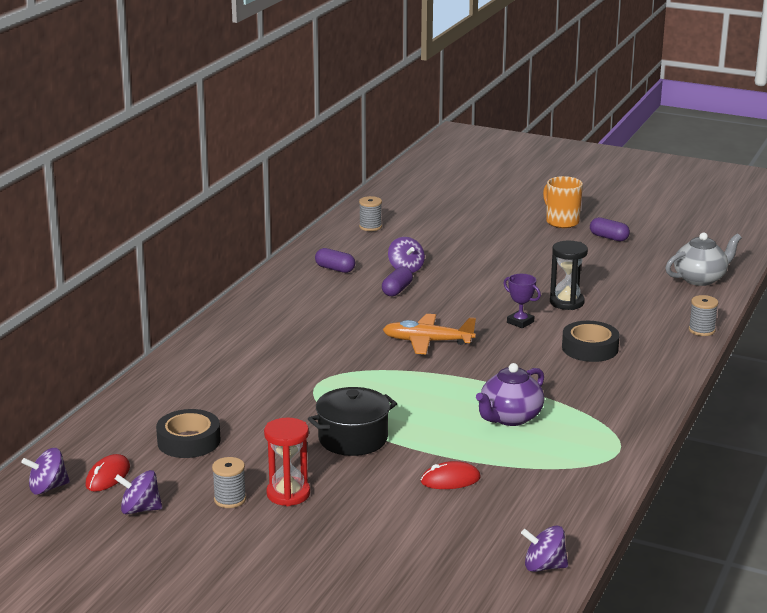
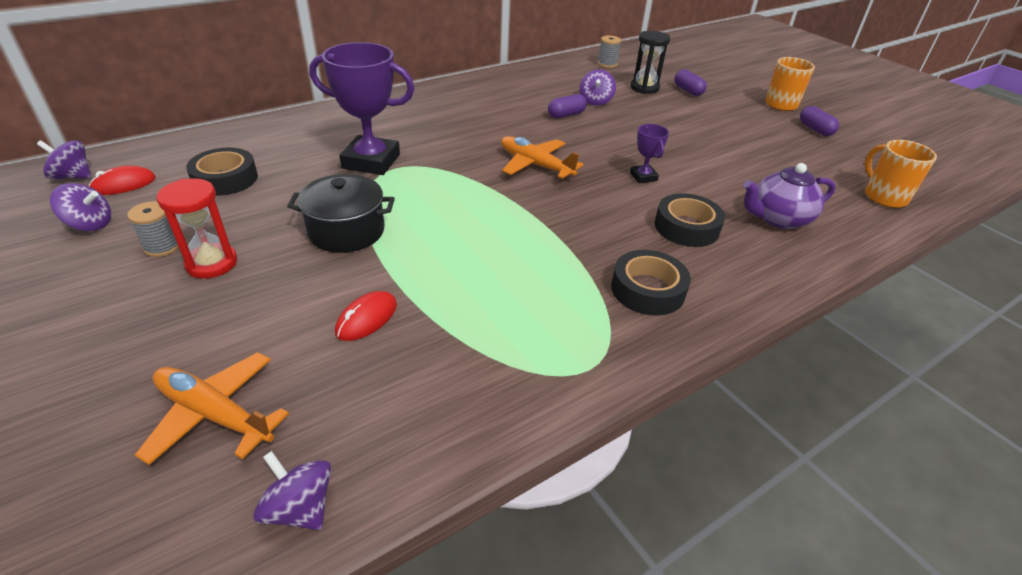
camera: 30 degrees right, 15 degrees up
(140, 509) = (90, 224): purple spinning top -> purple spinning top turned 150 degrees clockwise
(289, 385) = (371, 161): none -> purple trophy
(335, 269) = (538, 85): purple capsule -> purple capsule (688, 91)
(433, 556) = (214, 414): none -> orange plane
(450, 480) = (367, 318): red mouse -> red mouse turned 75 degrees counterclockwise
(510, 417) = (517, 271): purple teapot -> purple teapot (778, 218)
(566, 302) = (710, 174): black hourglass -> black hourglass (644, 88)
(606, 397) = (647, 290): none -> black tape
(700, 279) = (884, 197): grey teapot -> orange mug
(701, 330) = (838, 253): grey spool -> none

